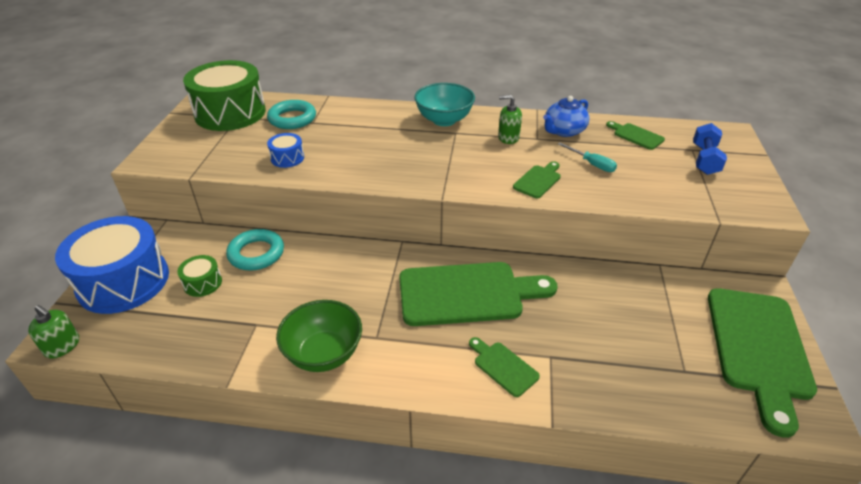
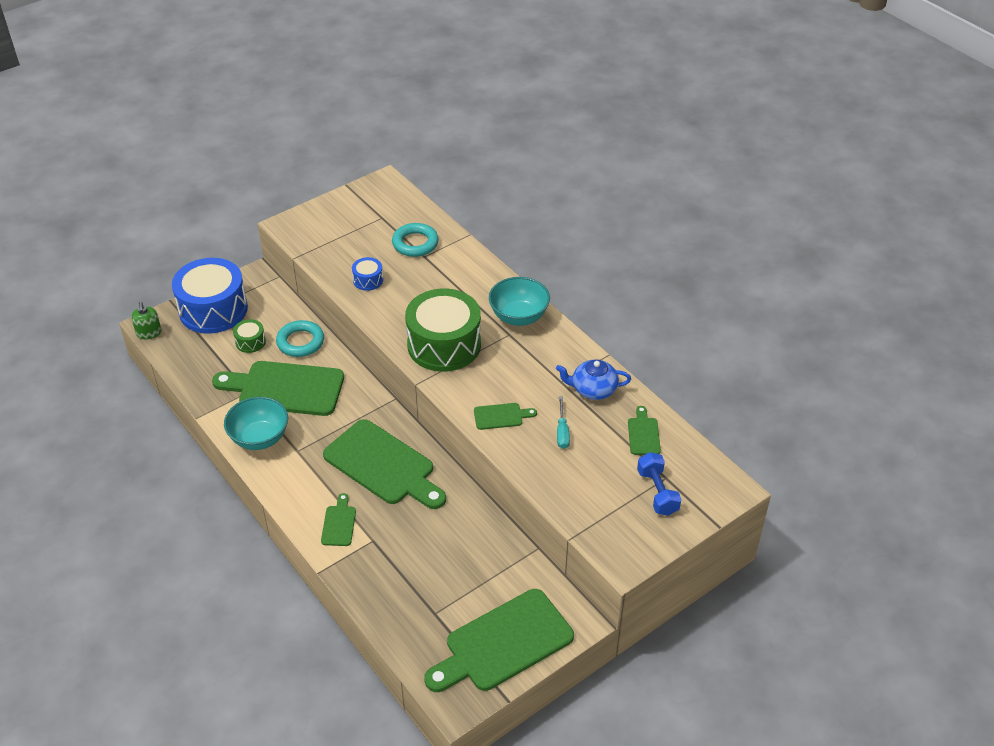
camera: 45 degrees right, 5 degrees up
(230, 113) = (382, 210): green drum -> green drum (444, 345)
(292, 296) = (285, 388): none -> green cutting board
(324, 354) = (259, 438): green bowl -> turquoise bowl
(508, 138) = (540, 366): green soap dispenser -> none
(704, 160) = (657, 492): blue dumbbell -> blue dumbbell turned 75 degrees counterclockwise

